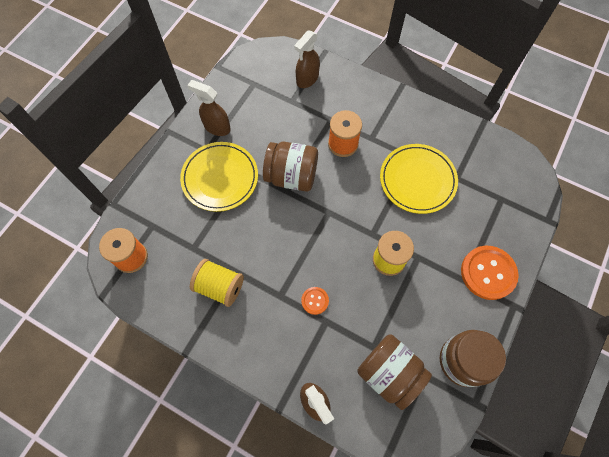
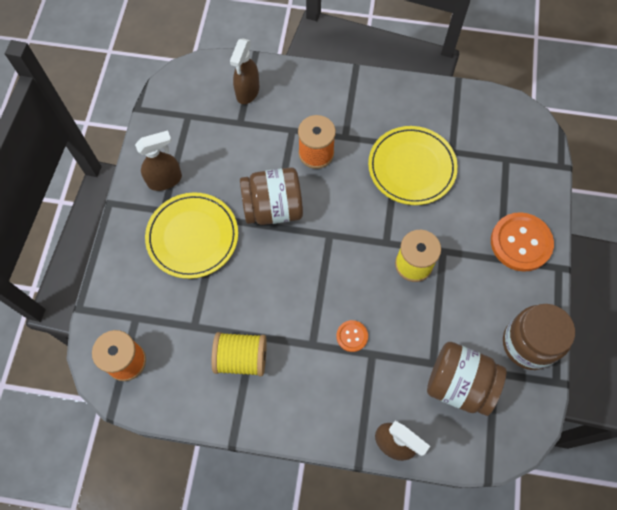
camera: 20 degrees left, 0 degrees up
(216, 127) = (165, 180): brown spray bottle -> brown spray bottle turned 150 degrees clockwise

